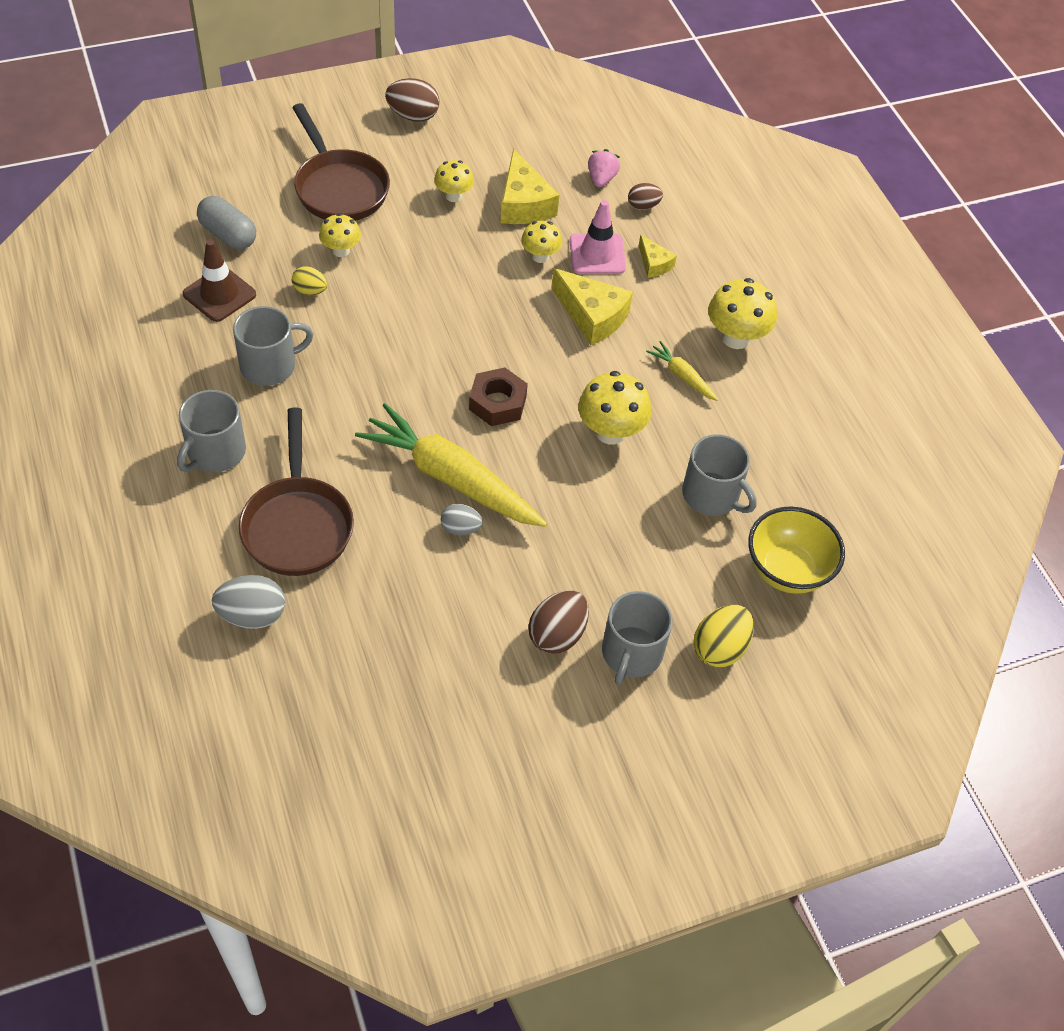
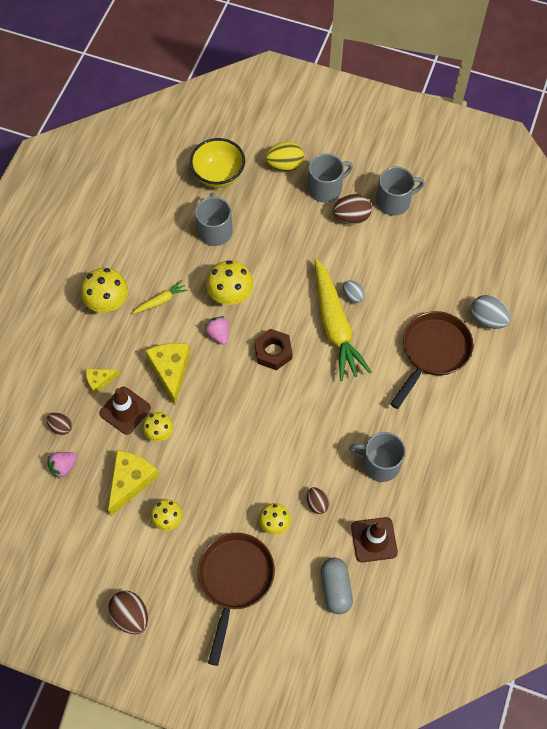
camera: 135 degrees left, 10 degrees up
(215, 452) = (447, 425): grey mug -> grey mug (394, 201)
(310, 291) = (317, 503): yellow egg -> brown egg
(579, 382) = (218, 334): none -> pink strawberry
(597, 254) = (125, 410): pink traffic cone -> brown traffic cone
(654, 264) = (100, 380): yellow cheese -> yellow cheese turned 120 degrees counterclockwise
(682, 376) = (161, 301): yellow carrot -> yellow carrot turned 120 degrees counterclockwise

